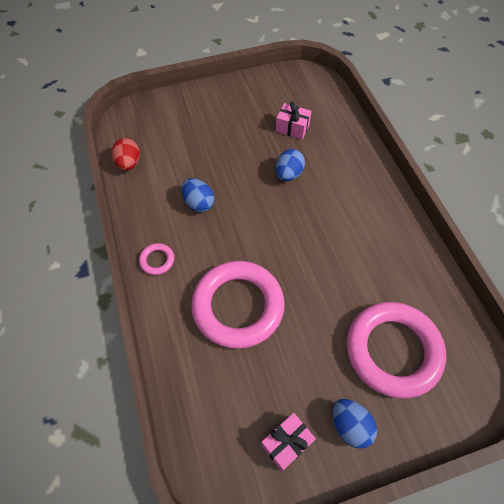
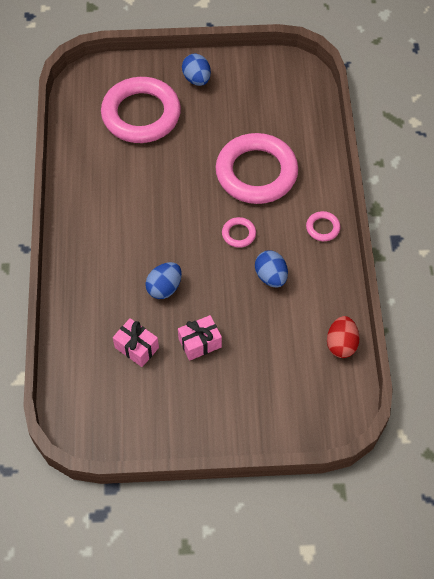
camera: 165 degrees left, 0 degrees up
(238, 235) = (238, 234): none -> pink ring
(286, 443) = (246, 79): pink gift -> pink gift (200, 343)

